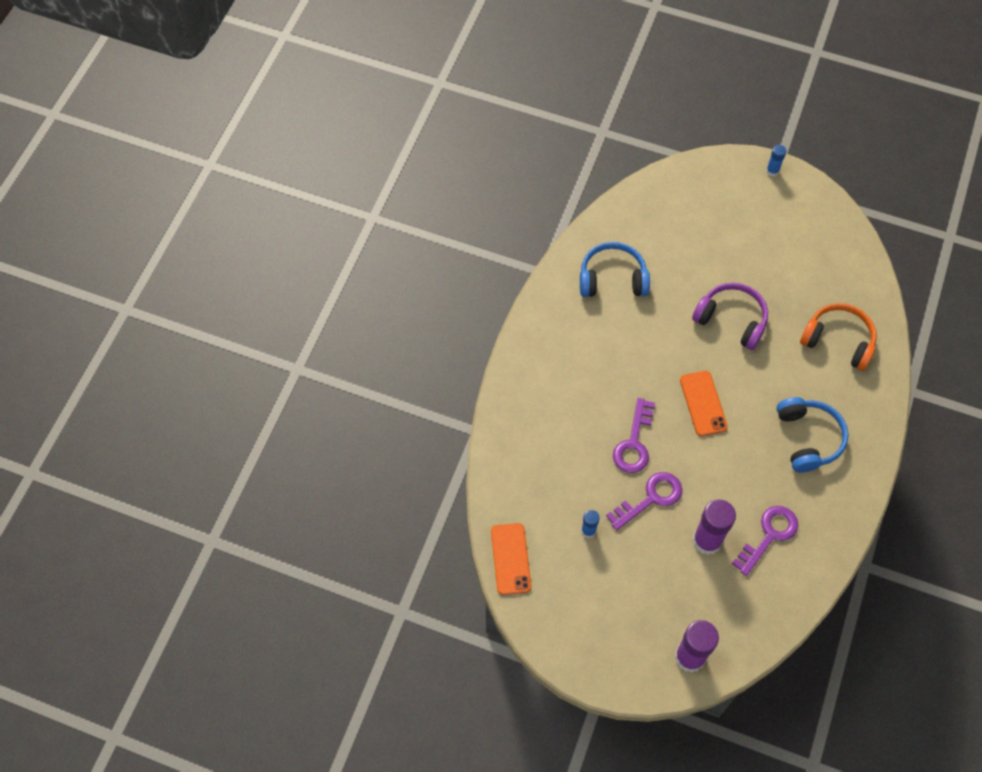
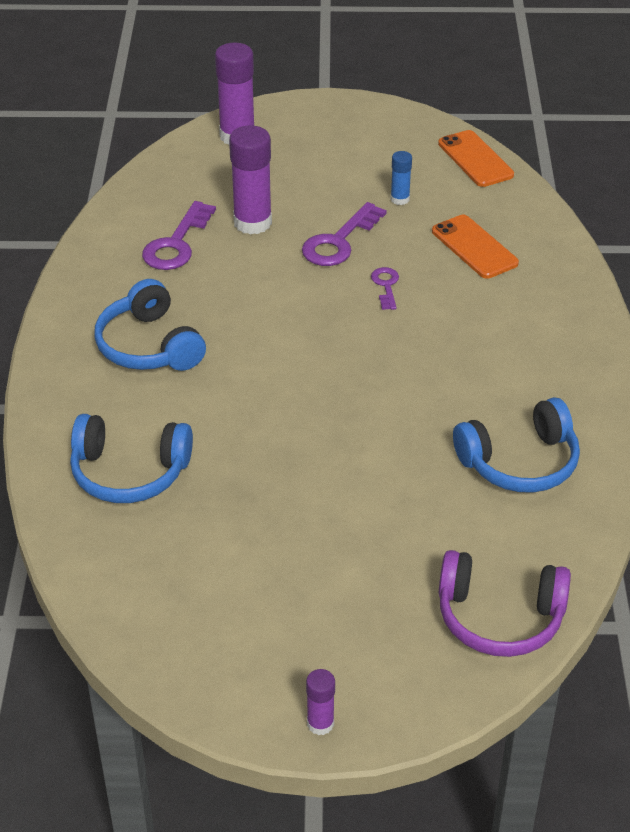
camera: 160 degrees right, 20 degrees down
(634, 442) = (386, 286): purple key -> purple key, size x0.56
(703, 403) = (311, 347): orange phone -> orange phone (474, 247)
(731, 320) = (308, 456): purple headphones -> purple headphones (499, 617)
(772, 171) = (320, 723): blue glue stick -> purple glue stick
(838, 341) = (129, 472): orange headphones -> blue headphones

